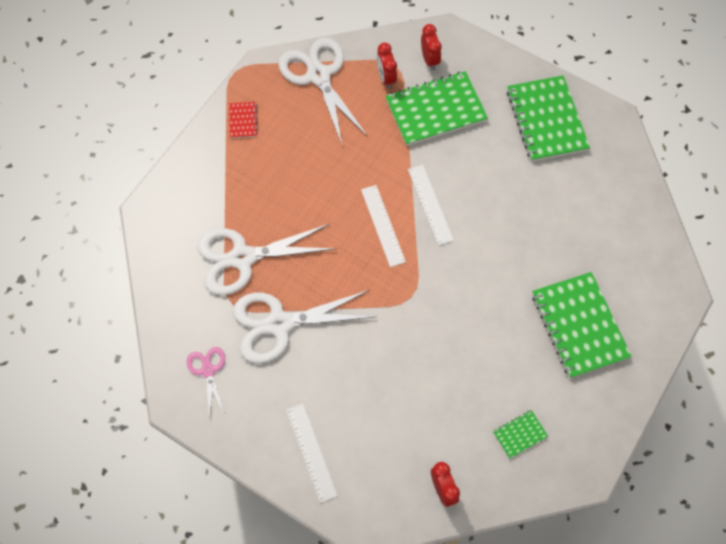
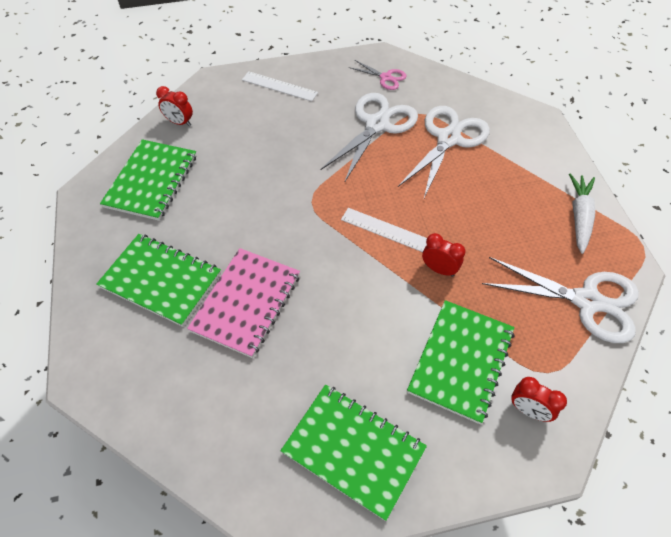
camera: 135 degrees right, 10 degrees down
(243, 121) = (579, 216): red notebook -> white carrot
(386, 78) = (537, 352): red clock -> red clock (439, 269)
(430, 204) = (370, 275): white ruler -> none
(520, 434) = (151, 181): green notebook -> green notebook, size x2.20
(532, 256) = (246, 303): none -> pink notebook

